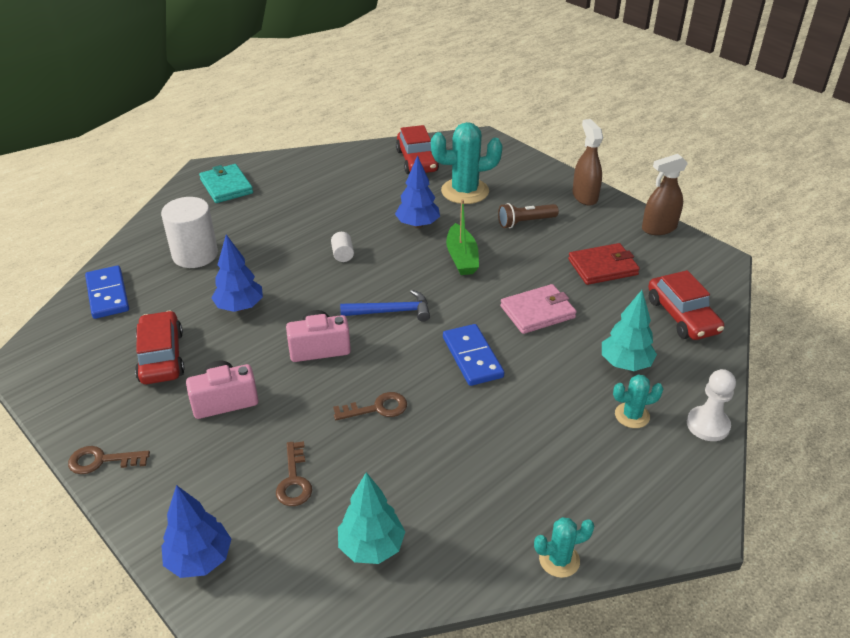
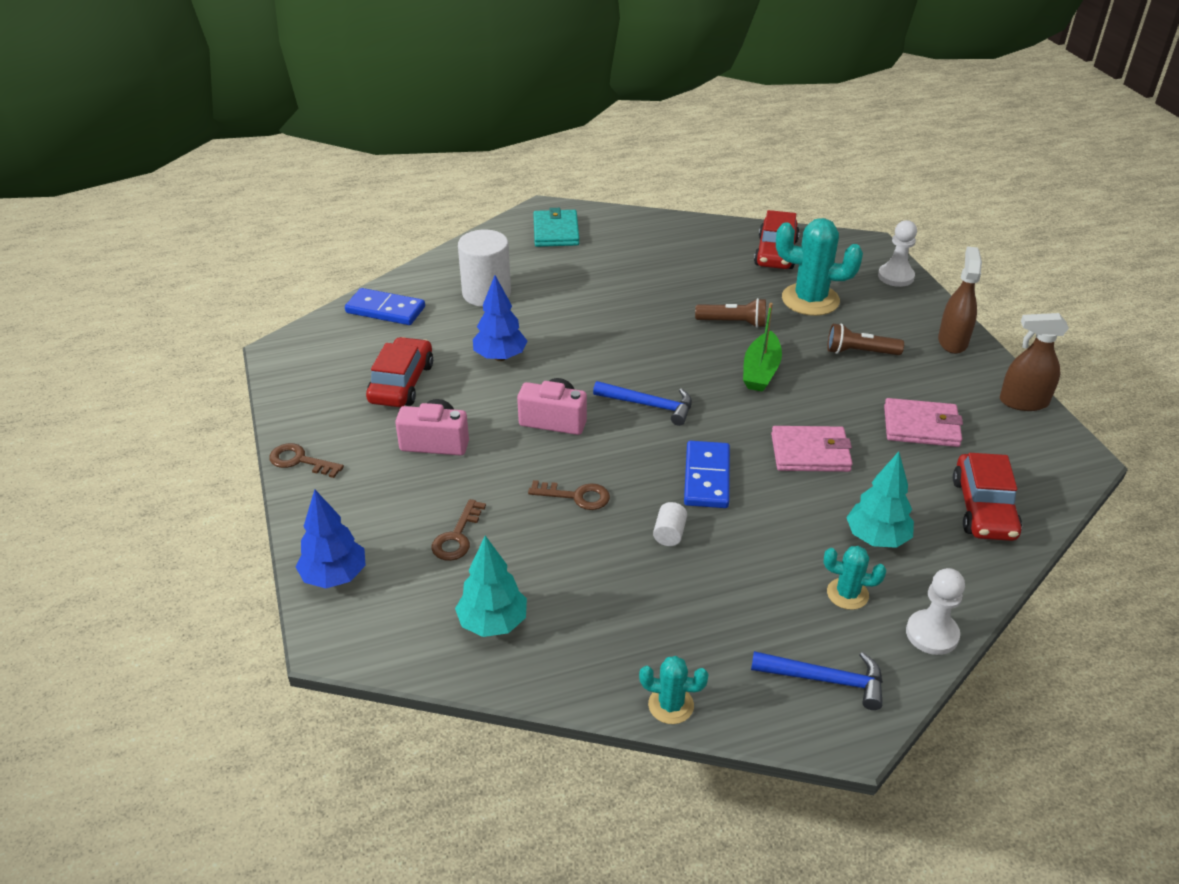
camera: 25 degrees right, 0 degrees up
(107, 294) = (385, 310): blue domino -> blue domino turned 75 degrees counterclockwise
(342, 254) = (633, 333): white cylinder -> white cylinder (669, 533)
(417, 225) = (733, 323): blue tree -> brown flashlight
(515, 158) = (895, 276): none -> white pawn
(602, 267) = (921, 426): red wallet -> pink wallet
(658, 491) = (825, 679): none -> blue hammer

